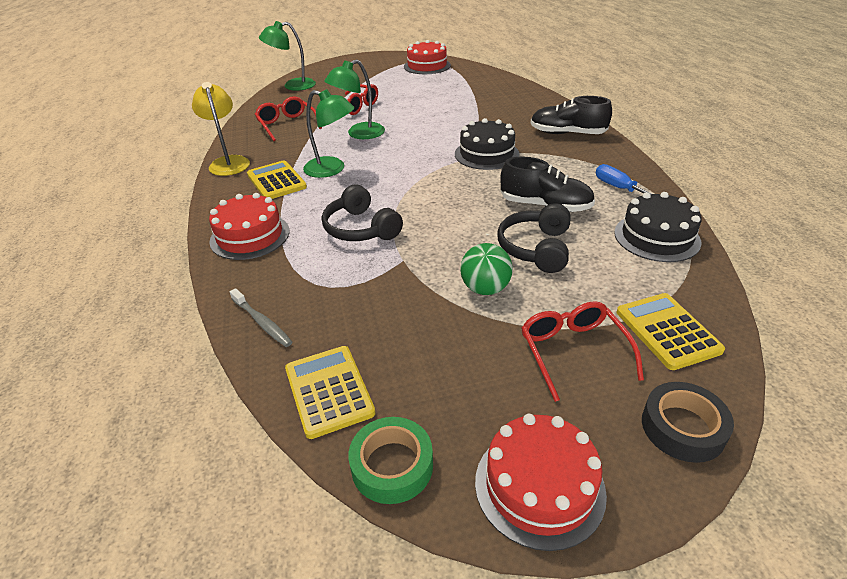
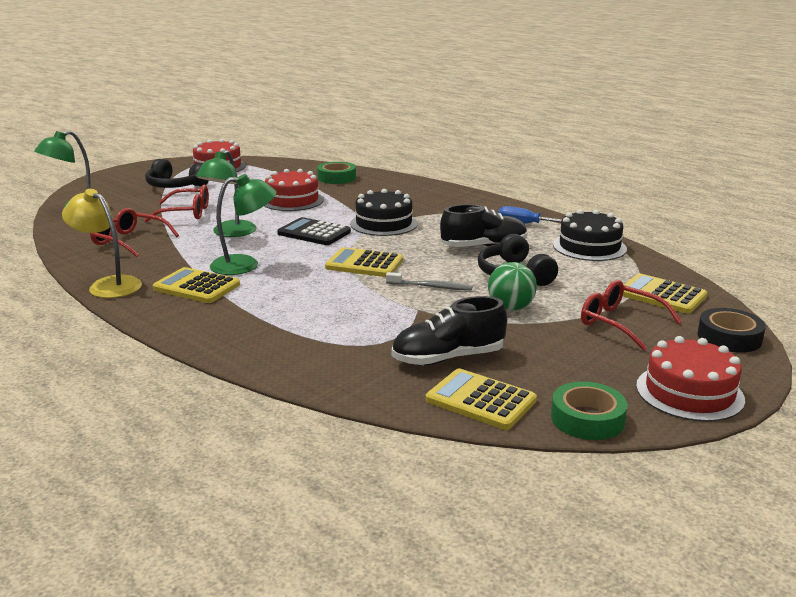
camera: 35 degrees left, 15 degrees down
(250, 236) = (239, 332): red cake -> red cake (292, 200)
(262, 322) = (354, 382): grey toothbrush -> grey toothbrush (431, 287)
(360, 228) = (345, 299): black headphones -> black headphones (175, 186)
(419, 150) = (314, 233): none -> black calculator
(419, 195) = (364, 264): none -> yellow calculator
(505, 95) = (336, 178): none -> green tape
(567, 133) = (434, 196): black shoe -> black shoe (448, 358)

